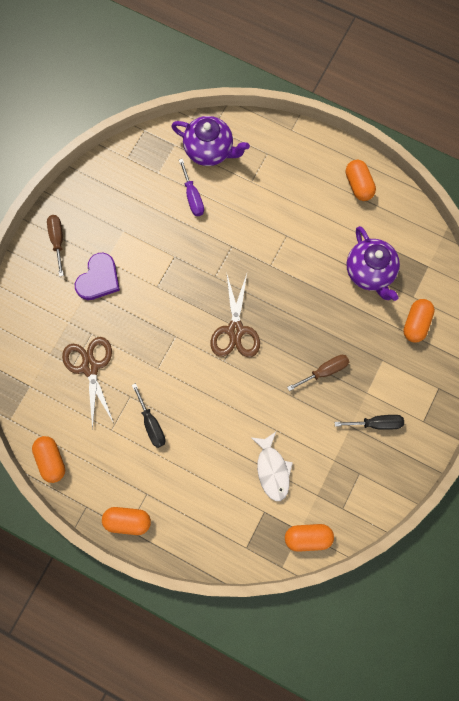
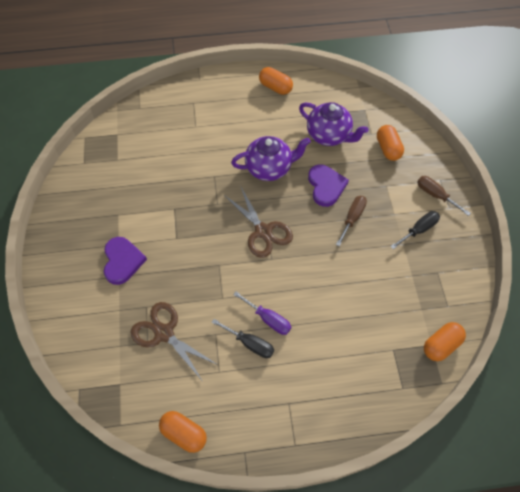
camera: 35 degrees left, 15 degrees down
(57, 240) = (65, 253): brown screwdriver -> brown screwdriver (435, 195)
(128, 520) = (290, 437): orange capsule -> none
(192, 197) = (158, 160): purple screwdriver -> purple screwdriver (268, 319)
(210, 151) = (148, 123): purple teapot -> purple teapot (269, 168)
(272, 469) = (373, 313): white fish -> none
(325, 323) = (326, 186): none -> purple heart

